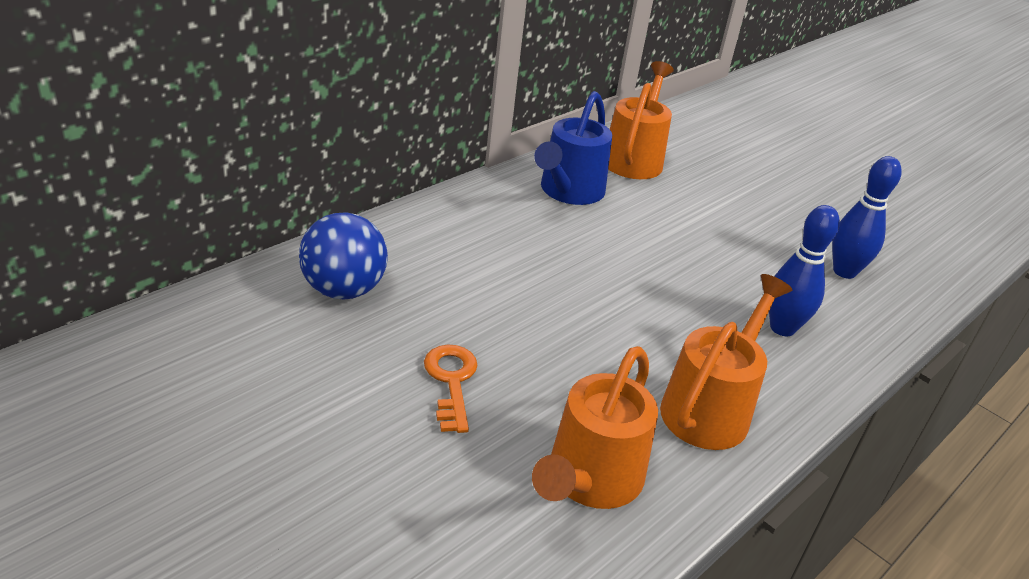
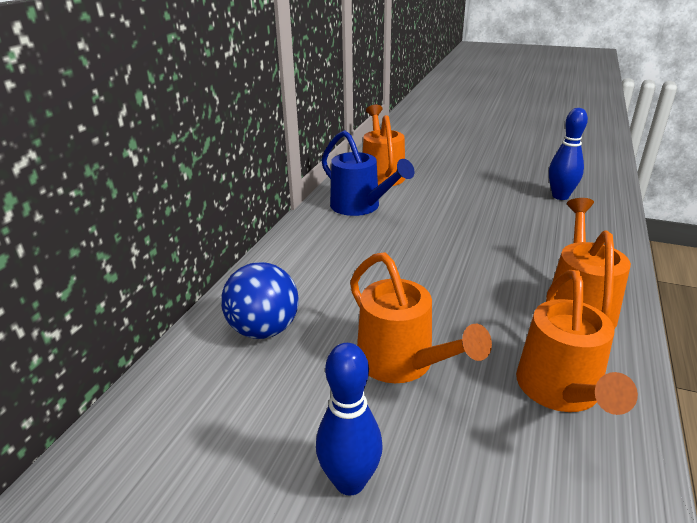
camera: 20 degrees left, 5 degrees down
(451, 381) = (403, 363): orange key -> orange watering can
(568, 192) = (361, 207): blue watering can -> blue watering can turned 45 degrees counterclockwise
(782, 328) = (564, 240): blue bowling pin -> blue bowling pin (350, 481)

